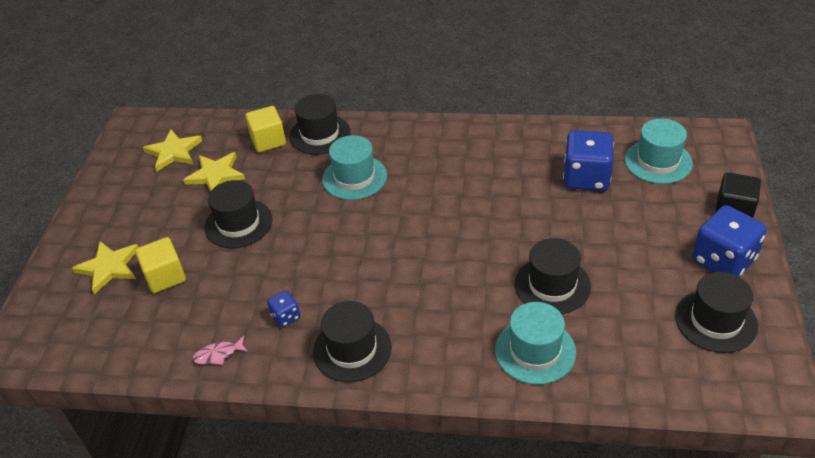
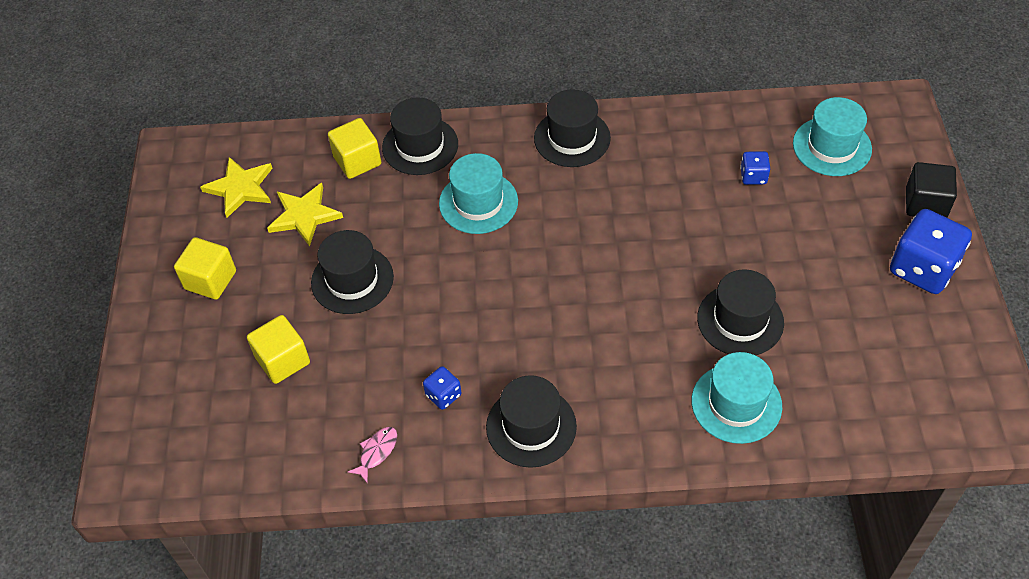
camera: 10 degrees left, 10 degrees up
(109, 267) = (208, 356): yellow star -> none
(129, 213) = (210, 280): none -> yellow cube
(218, 354) = (377, 452): pink fish -> pink fish turned 150 degrees clockwise
(586, 178) = (753, 176): blue dice -> blue dice, size x0.48
(716, 321) = (924, 343): black hat -> black hat (572, 138)

